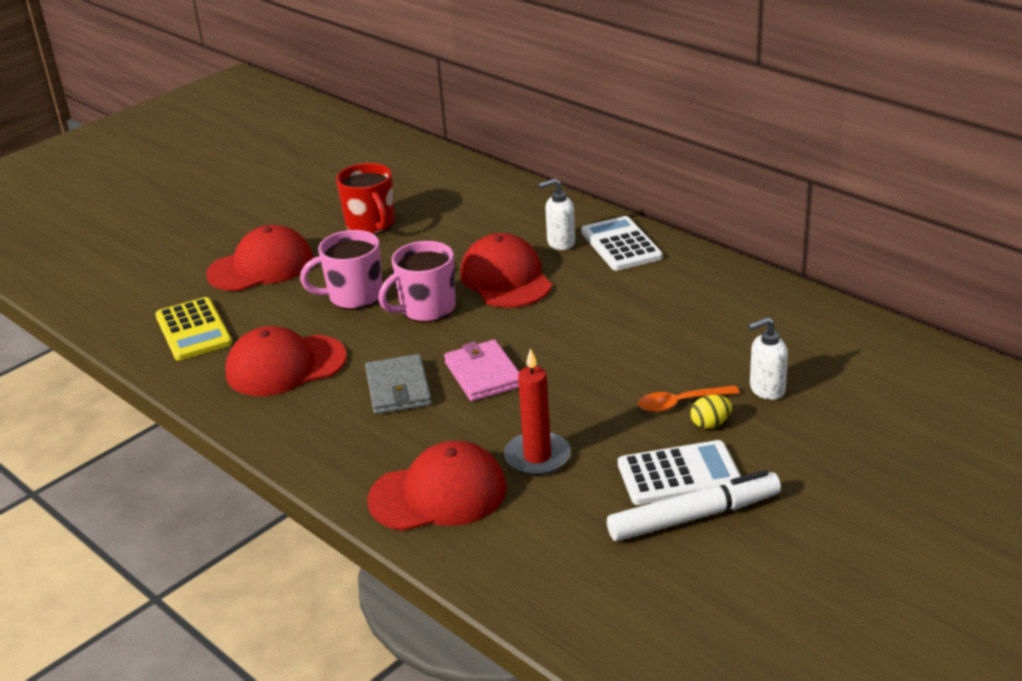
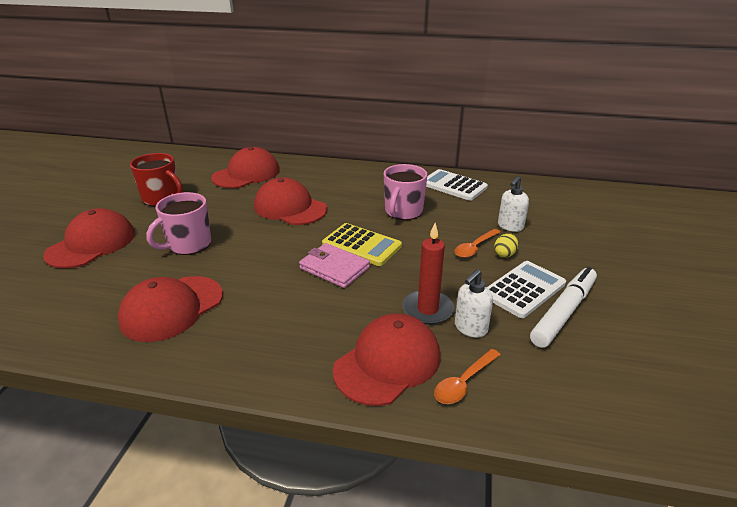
camera: 35 degrees left, 0 degrees up
(193, 330) = (61, 305): yellow calculator -> yellow calculator (361, 245)
(398, 388) = (281, 296): grey wallet -> none
(426, 309) = (252, 239): pink mug -> pink mug (403, 212)
(493, 541) = (464, 382): none -> orange spoon
(496, 213) = (246, 174): none -> red cap
(560, 243) = (305, 181): white soap dispenser -> white soap dispenser (470, 328)
(621, 245) = (342, 174): white calculator -> white calculator (453, 186)

